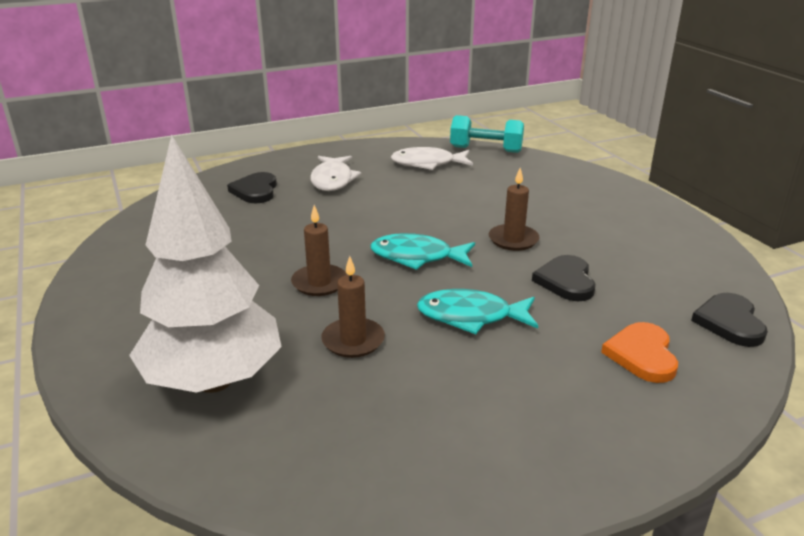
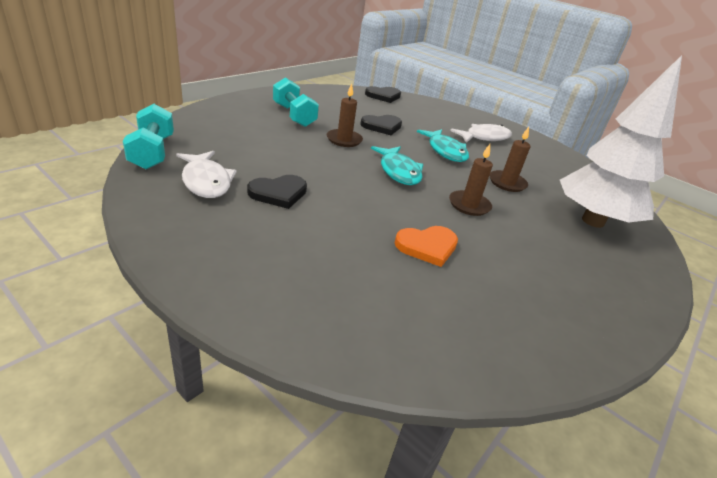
camera: 120 degrees left, 5 degrees up
(255, 191) = (344, 289): black heart -> black heart (278, 193)
(332, 180) = (281, 236): white fish -> white fish (484, 137)
(592, 220) = (294, 115): none -> turquoise dumbbell
(642, 355) = (429, 114): orange heart -> orange heart (427, 246)

